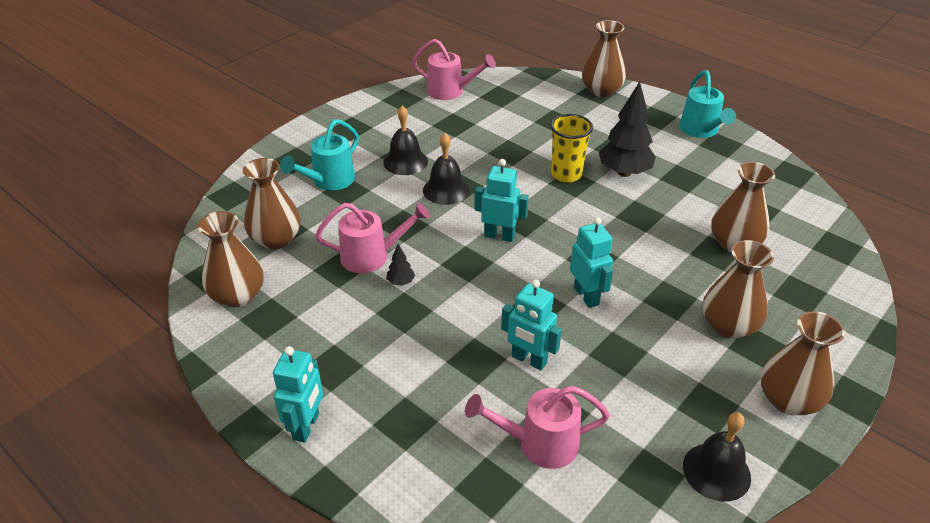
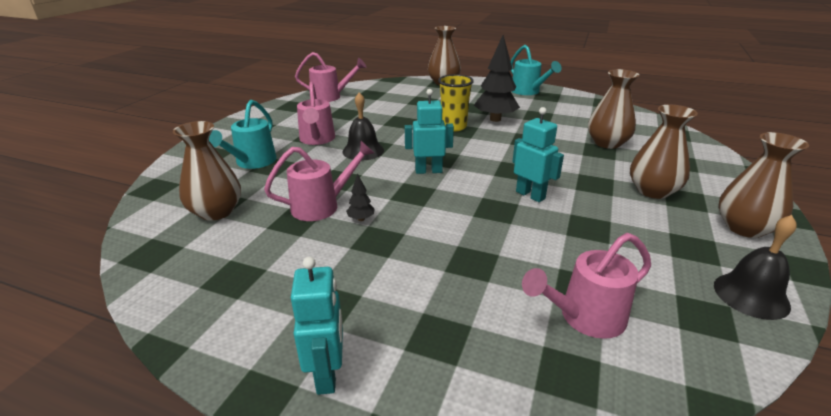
camera: 20 degrees left, 10 degrees down
(237, 295) = (190, 266): brown vase -> none
(405, 162) = (317, 140): black bell -> pink watering can
(529, 360) = (520, 251): turquoise robot -> none

